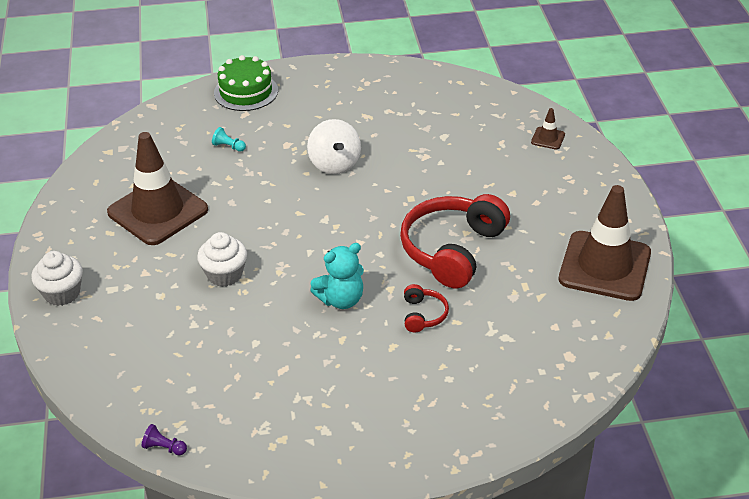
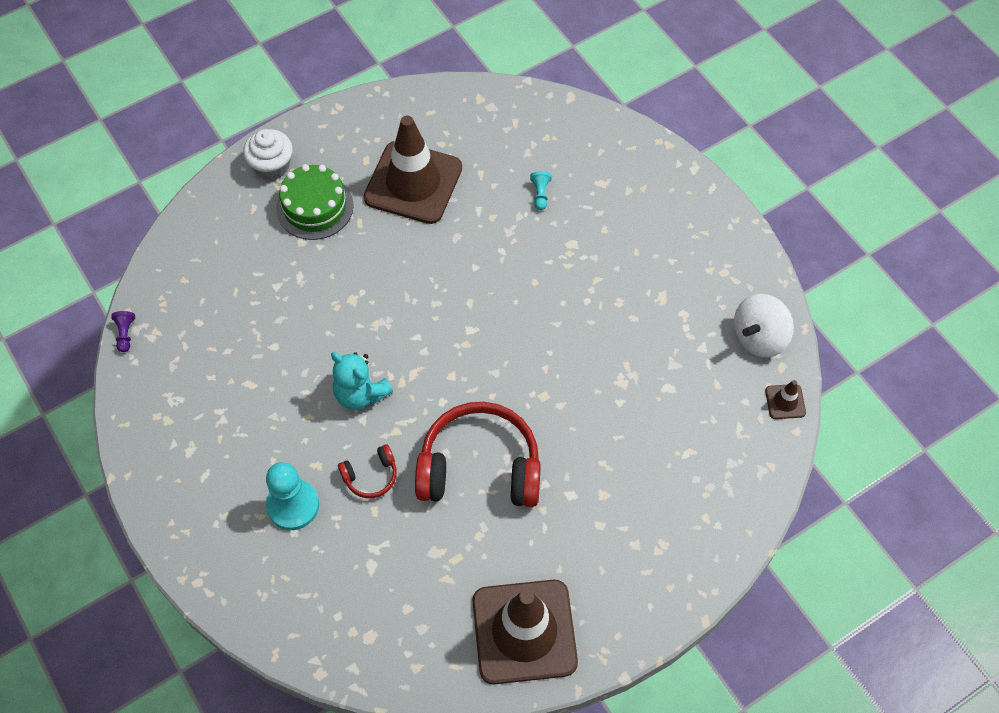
camera: 65 degrees right, 20 degrees up
(224, 274) = (351, 280): white cupcake -> none
(246, 92) = (640, 166): green cake -> green cake (314, 207)
(334, 164) = (563, 301): white spinning top -> white spinning top (758, 337)
(423, 372) = (293, 505): none -> turquoise pawn
(548, 138) = (724, 499): brown traffic cone -> brown traffic cone (785, 402)

